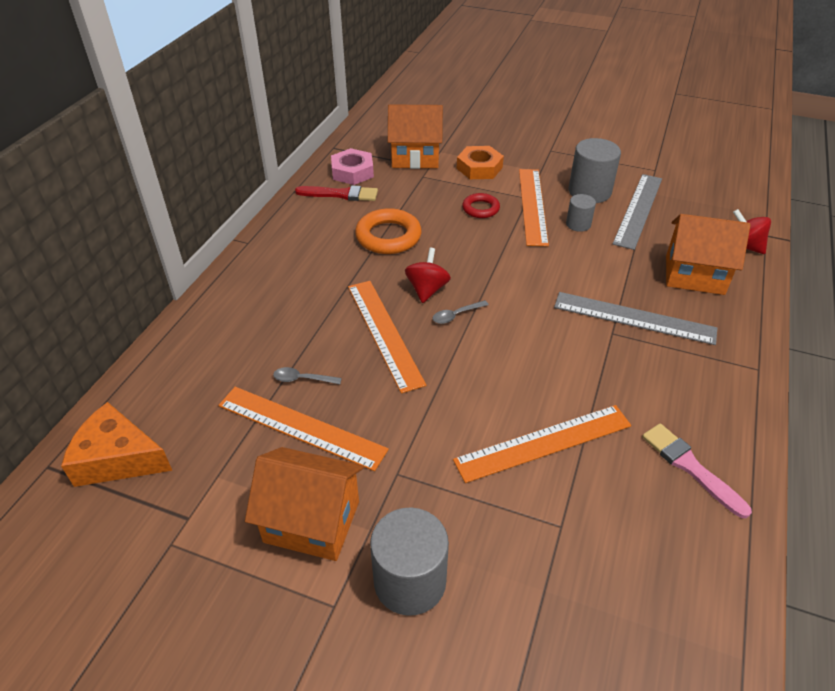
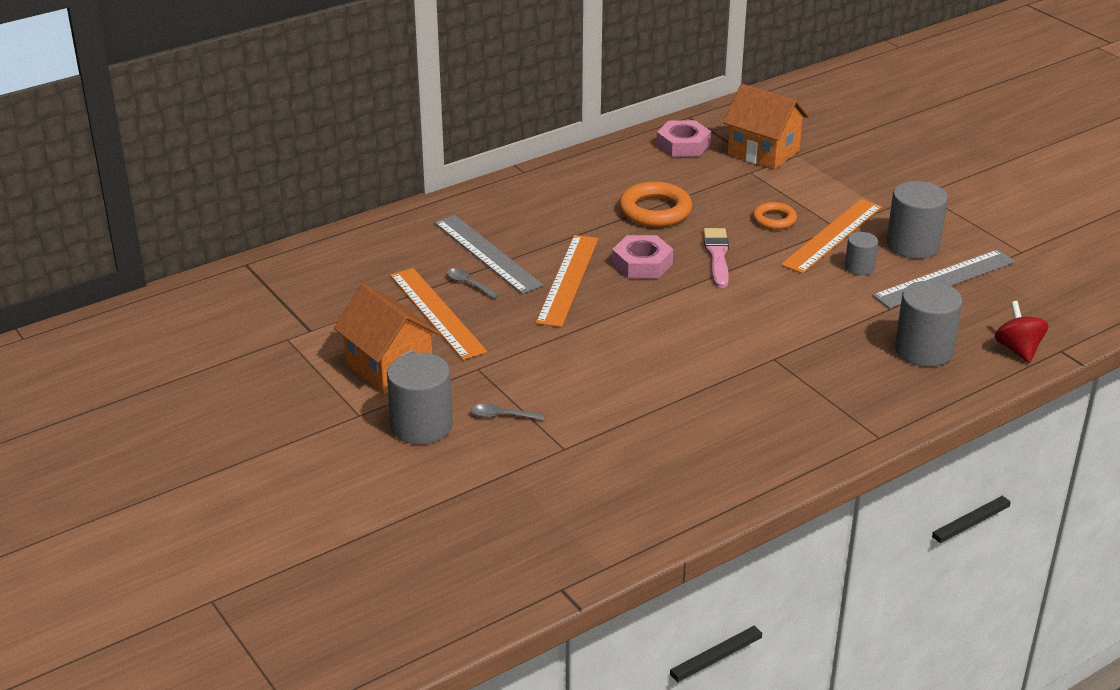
camera: 35 degrees right, 10 degrees down
(118, 458) = (294, 278): orange cheese -> none
(341, 194) = (649, 161): red brush -> none
(427, 289) = (642, 263): red spinning top -> pink nut
(456, 315) = (645, 291): grey spoon -> grey spoon (502, 416)
(479, 168) = (820, 184): orange nut -> none
(480, 209) = (774, 219): red ring -> orange ring
(543, 443) = (613, 399): orange ruler -> none
(634, 318) = (810, 356): grey ruler -> grey ruler (487, 254)
(690, 467) = (716, 464): pink brush -> pink brush (717, 256)
(694, 275) = (923, 350): orange house -> grey cylinder

